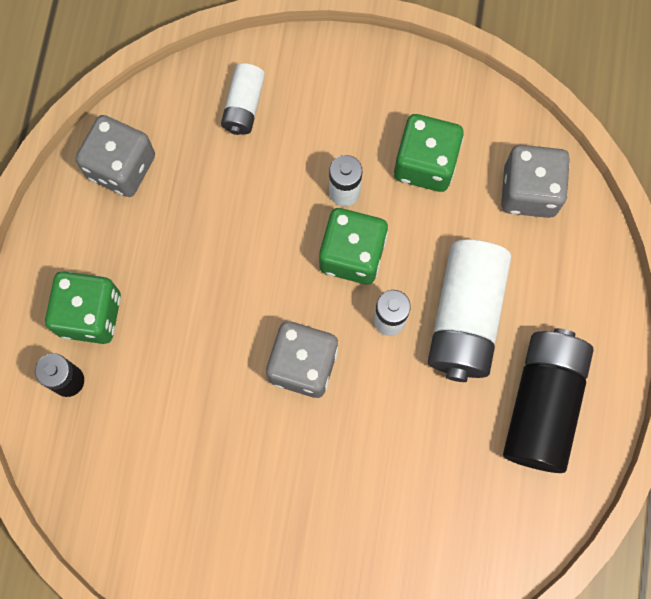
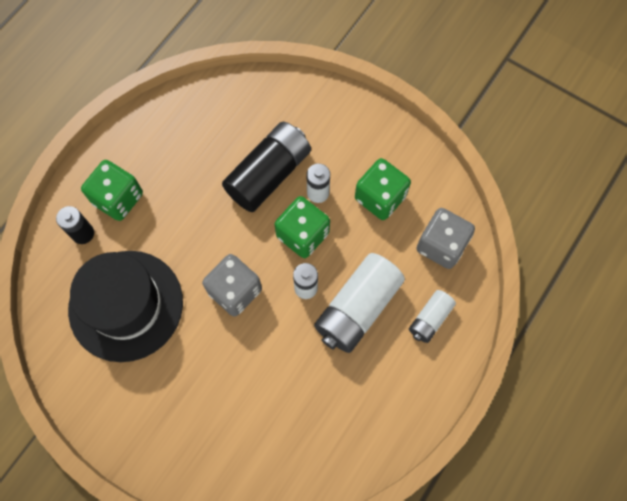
camera: 25 degrees right, 5 degrees down
(121, 167) = (185, 116): grey dice -> none
(174, 447) = (126, 305): none -> black hat
(244, 106) = (280, 112): white battery -> white battery (430, 319)
(542, 404) = (381, 390): black battery -> black battery (269, 174)

